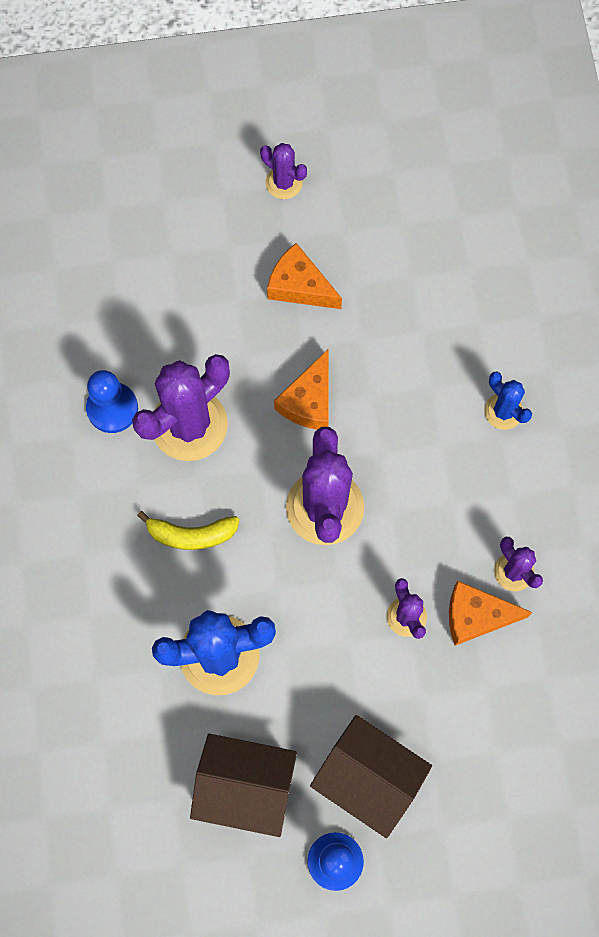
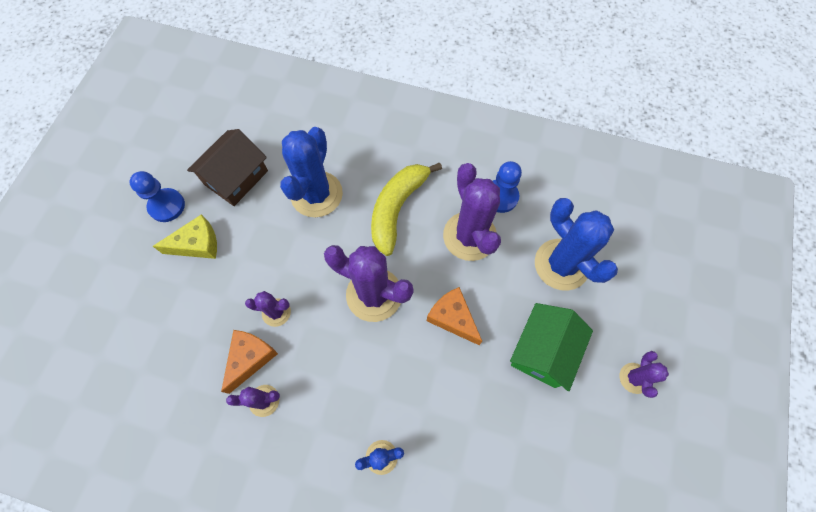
camera: 115 degrees right, 5 degrees down
(178, 301) = (561, 264): none -> blue cactus
(191, 535) = (397, 208): yellow banana -> yellow banana, size x1.64
(284, 183) = (634, 378): purple cactus -> purple cactus turned 45 degrees counterclockwise
(299, 286) = (543, 351): orange cheese -> green house
(369, 778) = (197, 244): brown house -> yellow cheese

